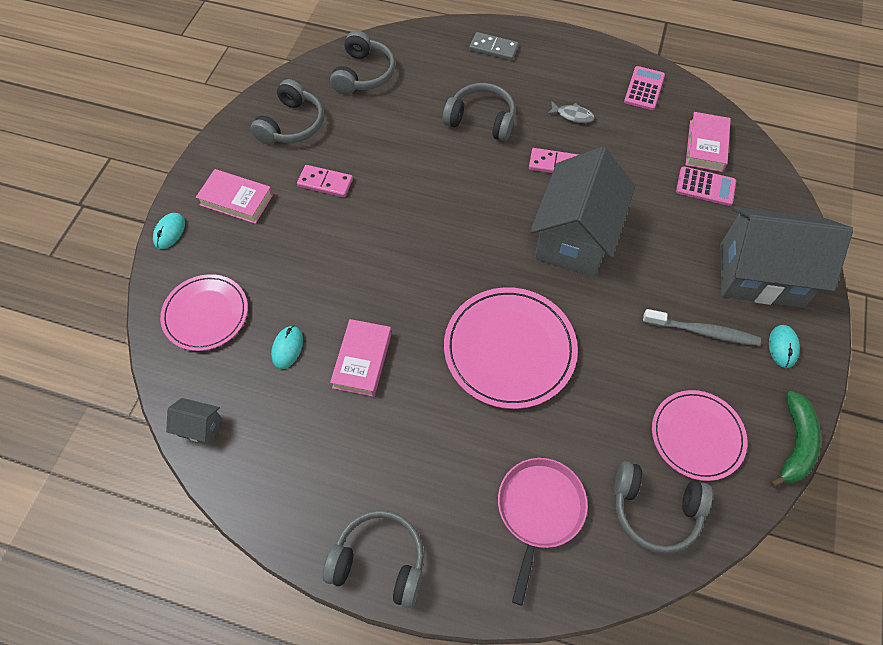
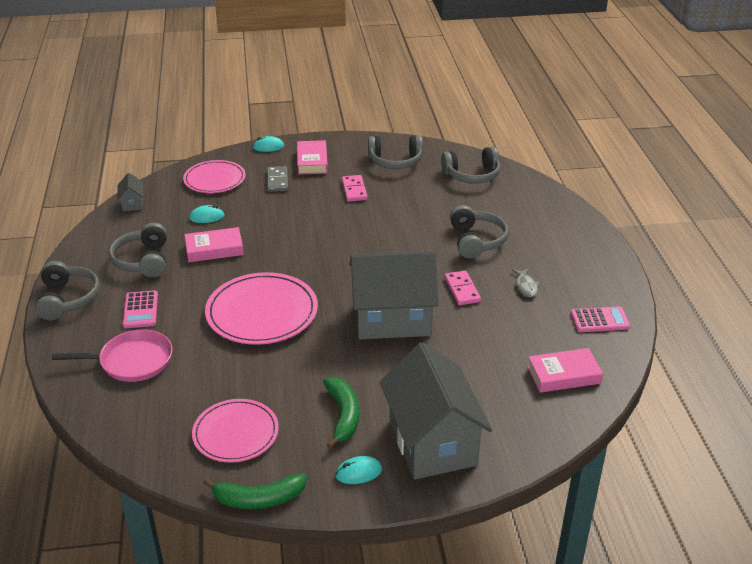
camera: 65 degrees right, 25 degrees down
(493, 48) = (562, 226): grey domino -> grey domino (277, 181)
(655, 510) = (157, 422): grey headphones -> grey headphones (143, 261)
(702, 331) = (343, 415): grey toothbrush -> green banana
(705, 186) = (511, 385): pink calculator -> pink calculator (140, 310)

